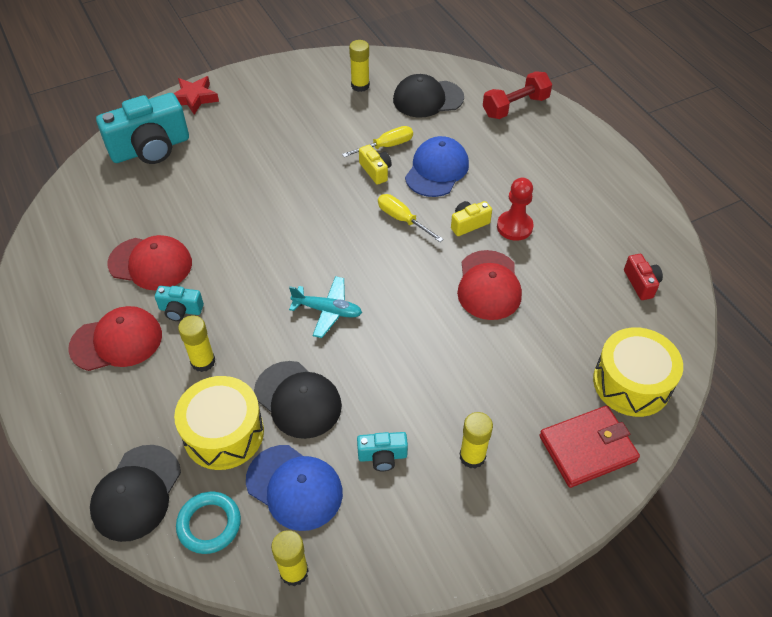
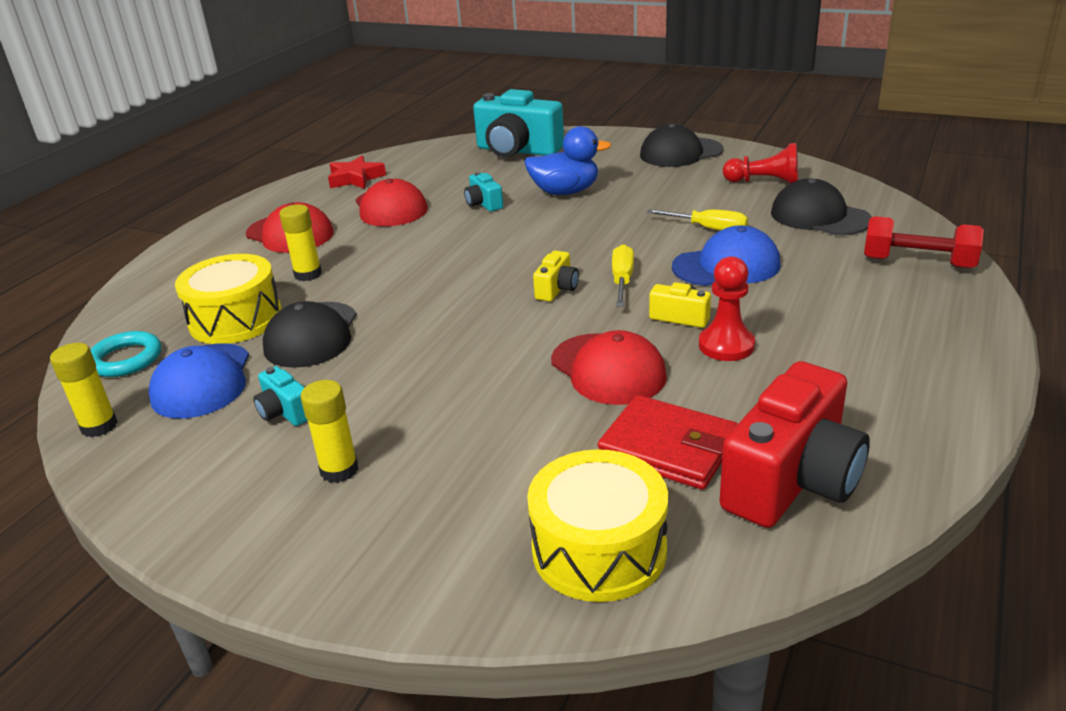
camera: 55 degrees right, 20 degrees down
(136, 493) = (136, 313): black cap -> black cap (680, 153)
(180, 310) = (355, 240): turquoise camera -> turquoise camera (484, 204)
(194, 98) = (604, 137): red star -> red star (355, 178)
(253, 168) = (565, 192): none -> blue duck
(327, 311) = (441, 299): turquoise plane -> none
(360, 86) = (764, 182): yellow glue stick -> red pawn
(375, 171) = (664, 239): yellow camera -> yellow camera (557, 289)
(488, 285) = (608, 369): red cap -> red cap turned 90 degrees counterclockwise
(587, 448) = (440, 557): red wallet -> red wallet (668, 447)
(641, 283) = (792, 480): red camera -> red camera, size x2.17

